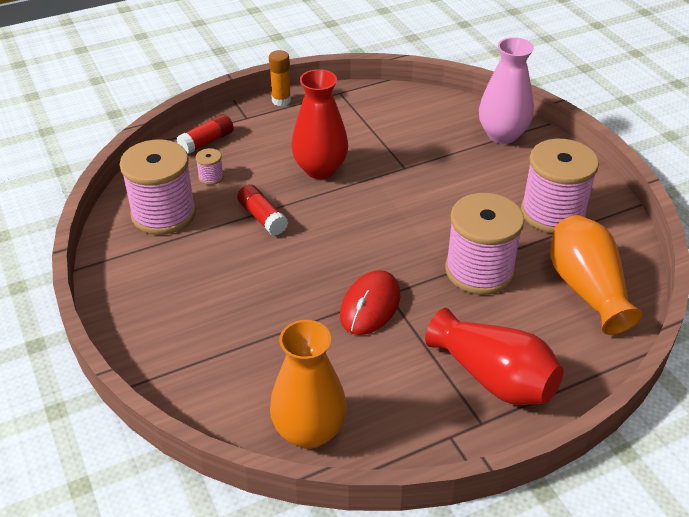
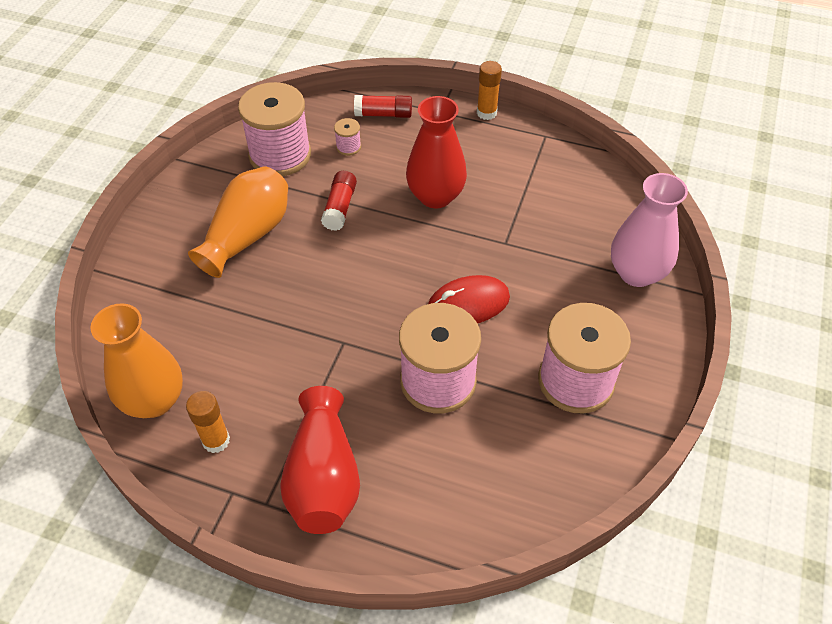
camera: 45 degrees right, 10 degrees up
(370, 305) = (318, 341): red mouse -> red mouse (468, 304)
(393, 417) = (216, 440): none -> orange glue stick
(587, 289) = (504, 473): orange vase -> orange vase (247, 235)

